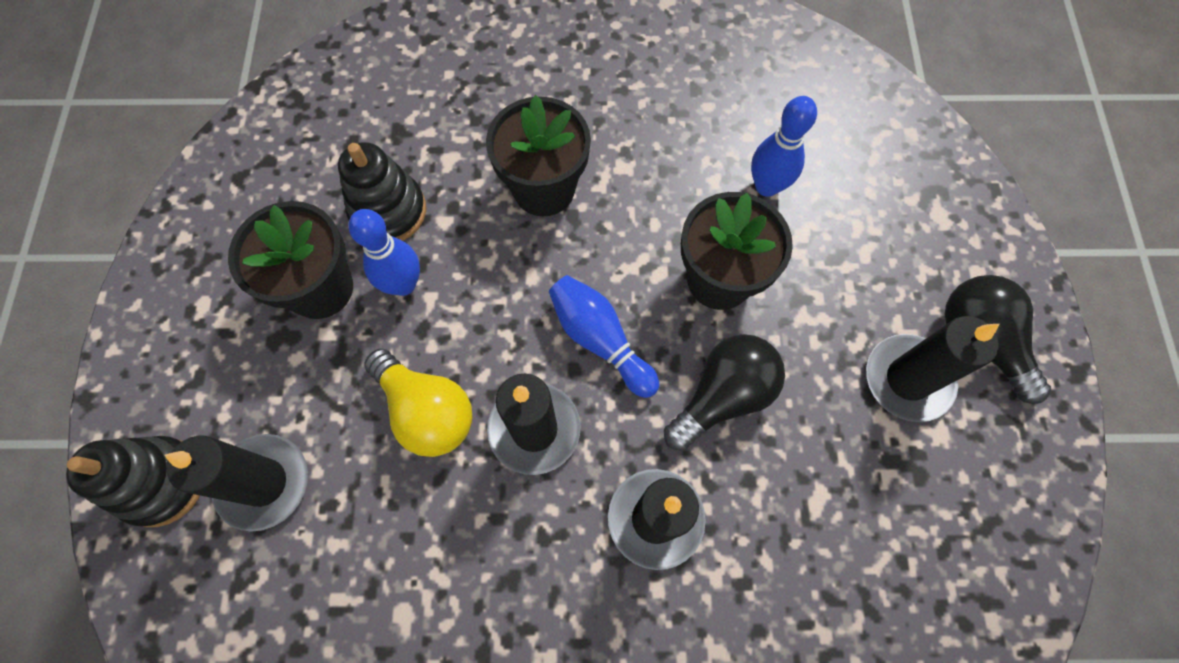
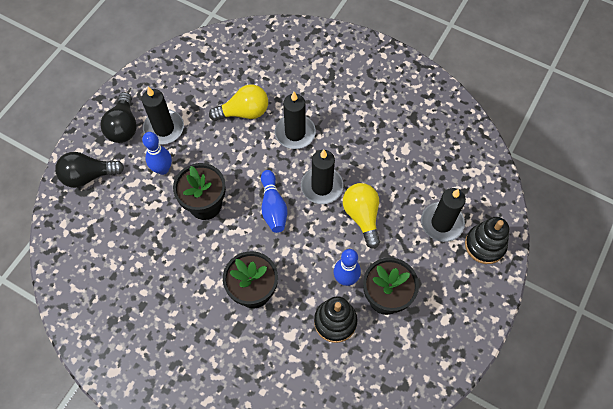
camera: 150 degrees left, 5 degrees down
(723, 396) = (239, 160): black light bulb -> black light bulb (88, 176)
(766, 186) = (150, 235): blue bowling pin -> blue bowling pin (163, 169)
(788, 507) = (244, 112): none -> yellow light bulb

